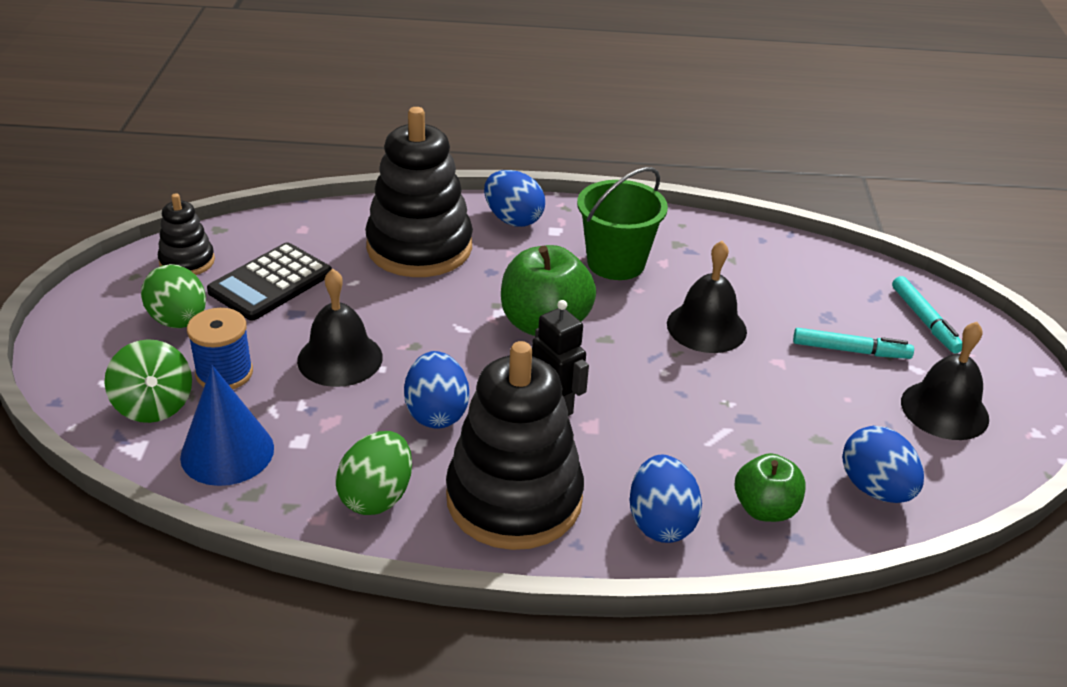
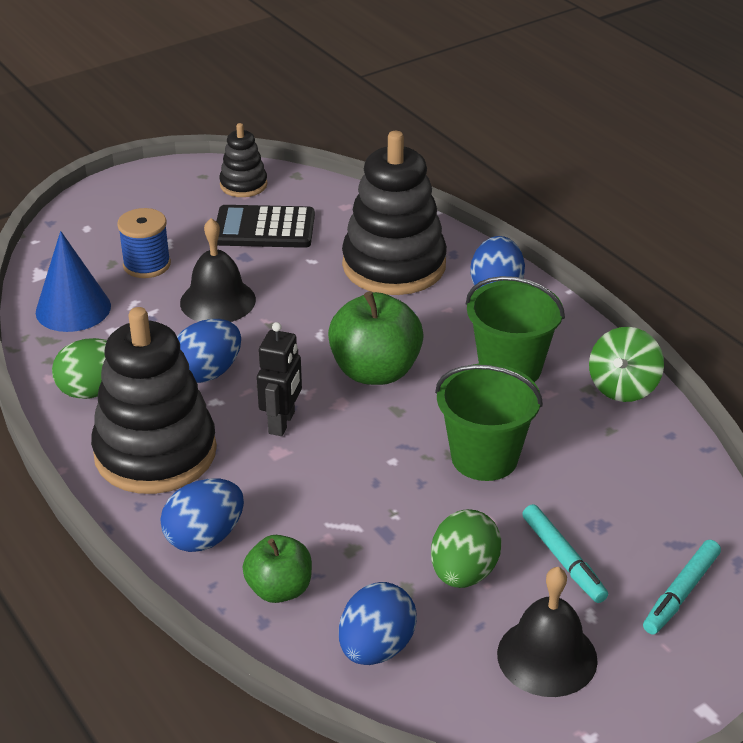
camera: 55 degrees right, 0 degrees up
(154, 405) = (86, 257): green spinning top -> green spinning top (623, 387)
(179, 321) = (178, 218): green egg -> green egg (463, 573)
(706, 327) = (484, 458): black bell -> green bucket

